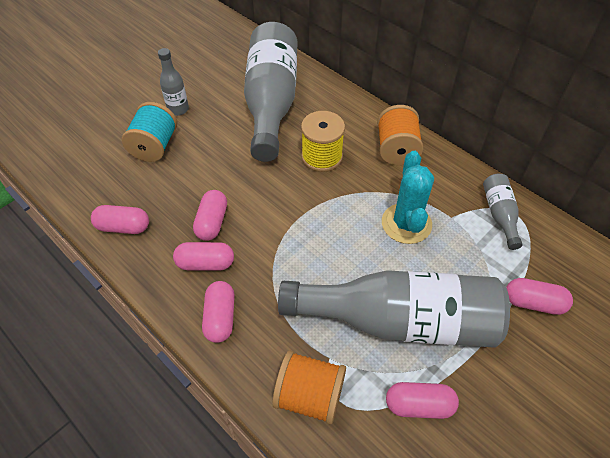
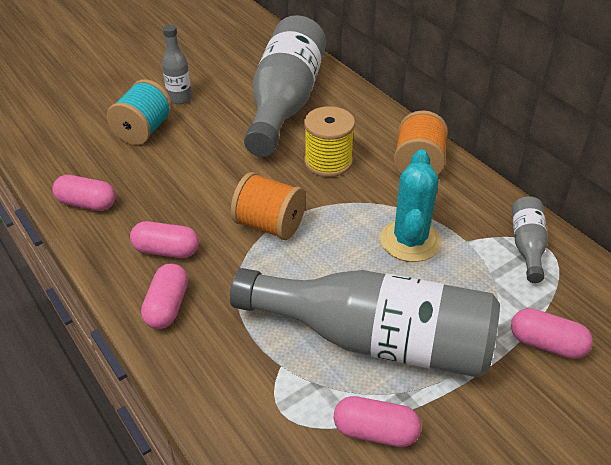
camera: 10 degrees right, 10 degrees down
(212, 222) = (185, 211): pink capsule -> none
(309, 396) = (247, 401): orange spool -> orange spool (269, 225)

